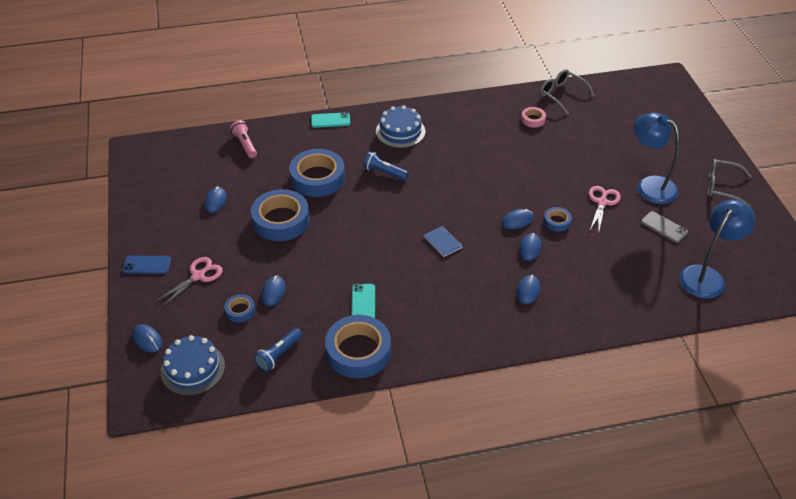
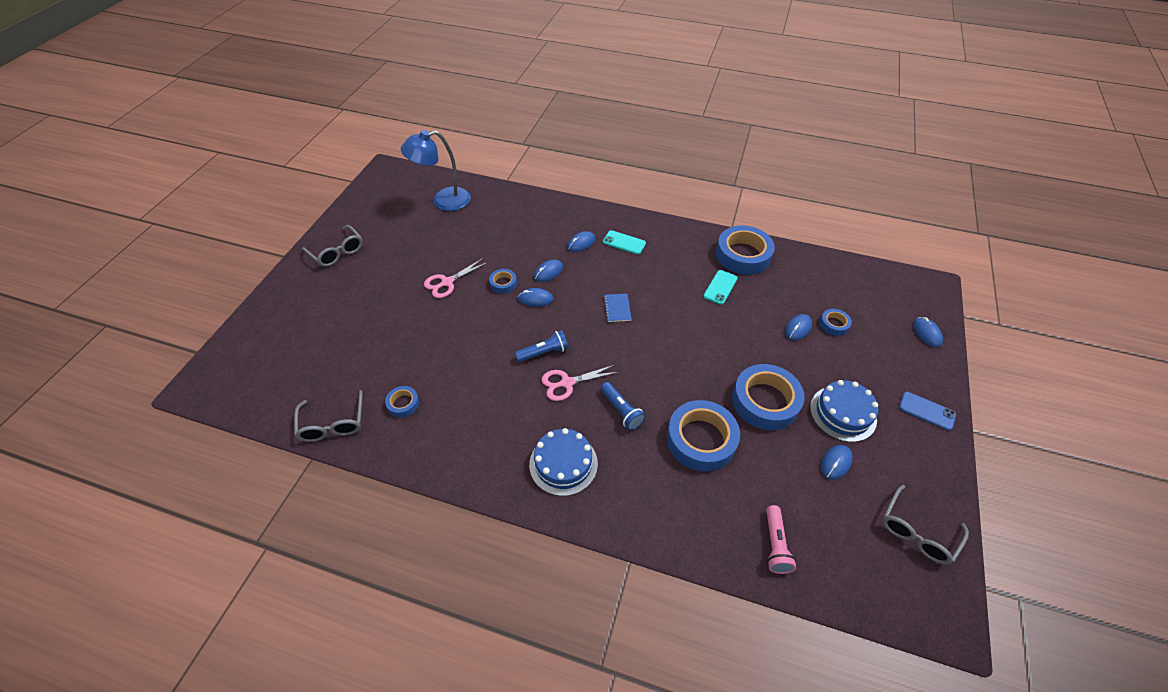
camera: 150 degrees left, 5 degrees up
(153, 183) = (917, 532): none -> grey glasses
(193, 368) = (885, 294): blue cake -> blue cake (843, 413)
(198, 276) = (870, 375): pink scissors -> pink scissors (567, 383)
(278, 355) = (809, 277): blue flashlight -> blue flashlight (544, 352)
(330, 120) = (639, 532): turquoise phone -> turquoise phone (624, 242)
(533, 119) = (403, 403): pink tape -> blue tape
(649, 185) = (390, 279): blue lamp -> none
(664, 227) = (426, 243): grey phone -> none

